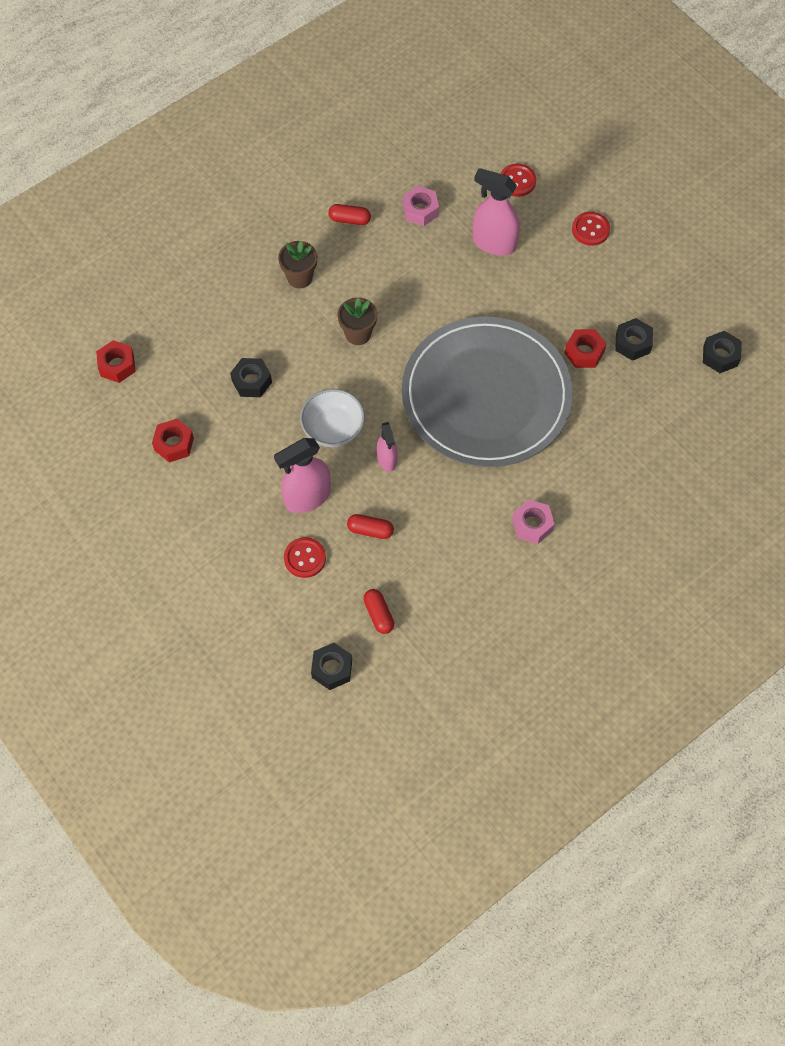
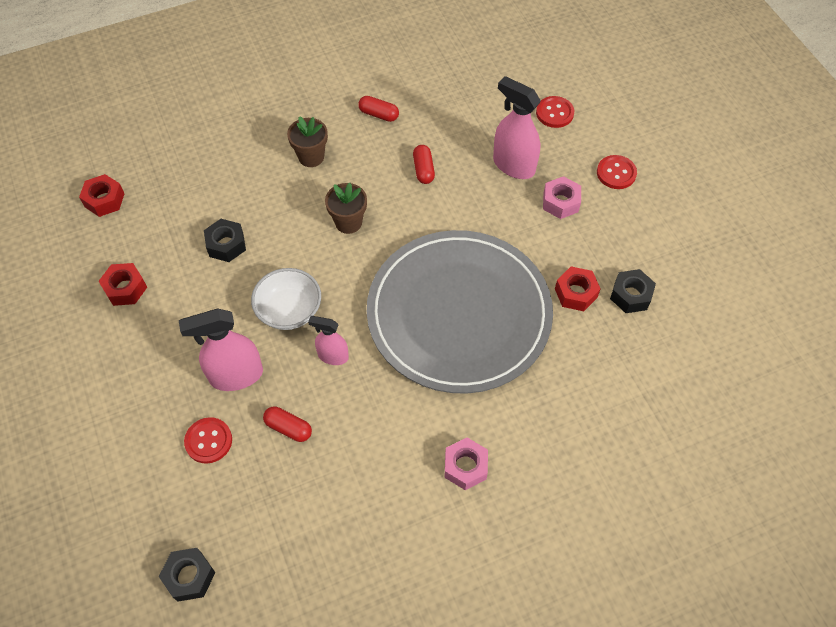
camera: 15 degrees right, 5 degrees down
(379, 614) = (263, 526): red capsule -> red capsule (423, 170)
(387, 459) = (333, 356): pink spray bottle -> pink spray bottle turned 105 degrees clockwise
(420, 210) = (450, 120): pink nut -> pink nut (560, 202)
(720, 356) = (724, 330): black nut -> none

